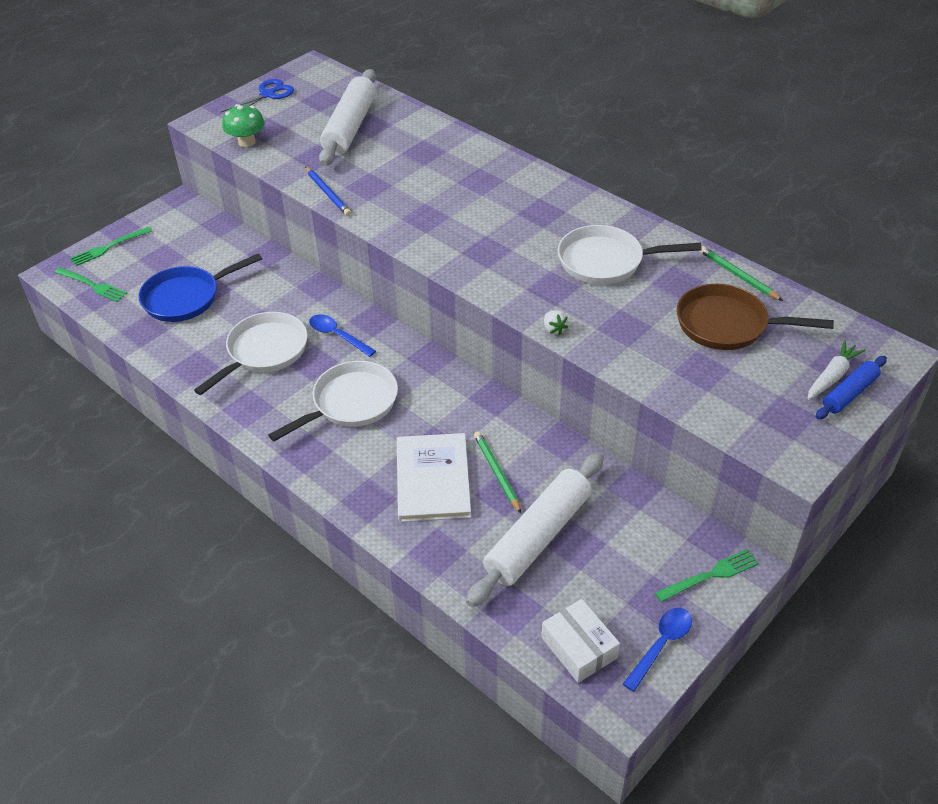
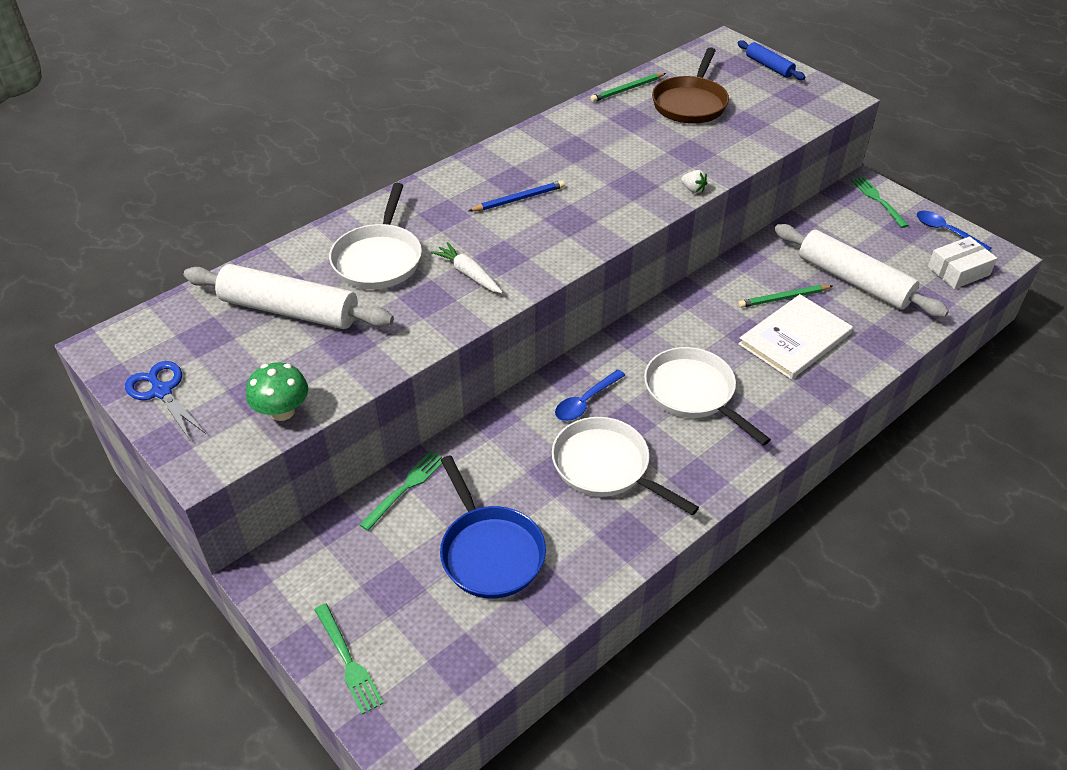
camera: 85 degrees left, 0 degrees up
(93, 285) = (438, 672): green fork -> green fork (406, 487)
(327, 193) = (432, 332): blue pencil -> blue pencil (518, 199)
(433, 479) = (794, 339): white book -> white book turned 45 degrees counterclockwise
(554, 329) = (693, 189): white strawberry -> white strawberry turned 60 degrees clockwise
(606, 261) = (598, 151): white pan -> white pan (379, 259)
(832, 376) = (751, 70): white carrot -> white carrot (469, 274)

